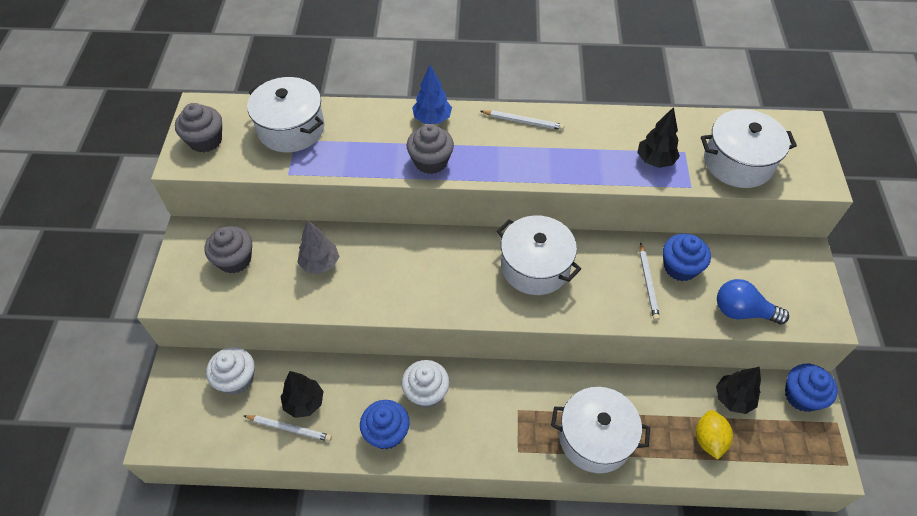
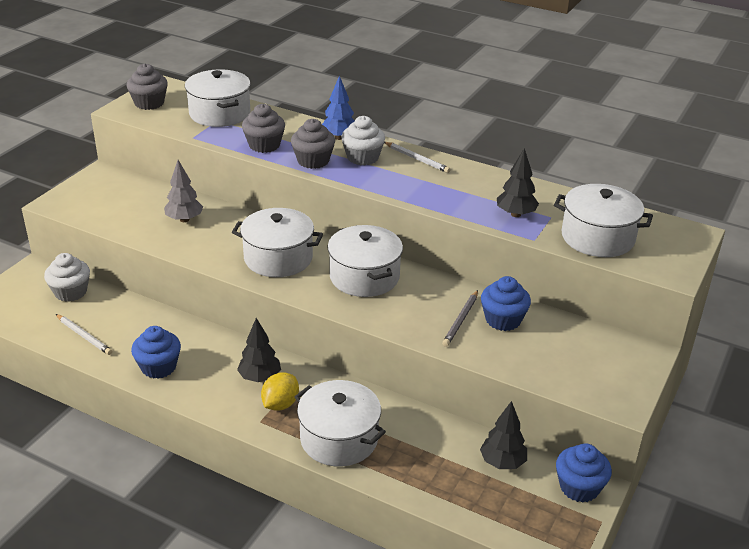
camera: 25 degrees right, 20 degrees down
(234, 260) = (121, 197): grey cupcake -> grey cupcake (264, 145)
(304, 403) = (110, 324): black tree -> black tree (260, 377)
(426, 392) = (214, 354): white cupcake -> white cupcake (362, 157)
(444, 277) = (278, 258): none -> white pot
(648, 283) = (461, 320): white pencil -> grey pencil
(709, 439) = (450, 482): yellow lemon -> yellow lemon (280, 404)
(742, 311) = (538, 369): blue light bulb -> none

